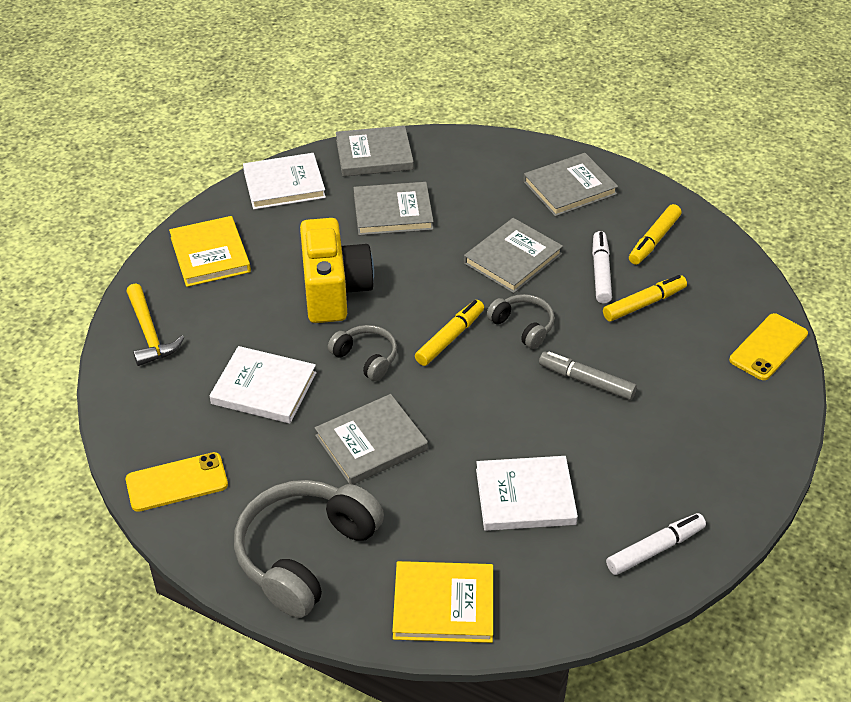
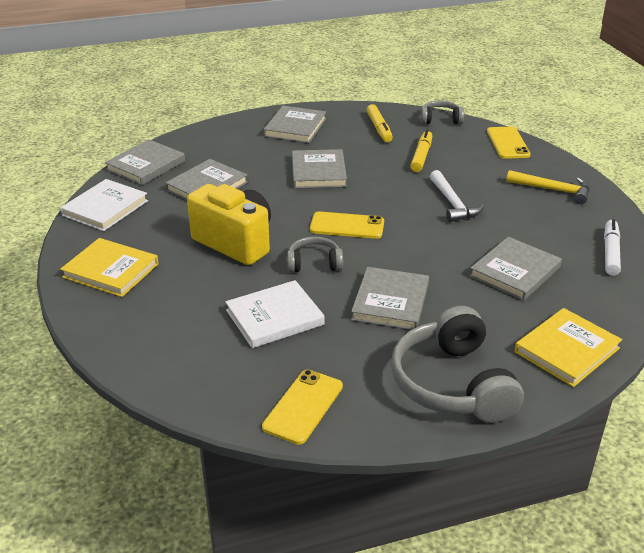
camera: 45 degrees left, 10 degrees down
(149, 333) = (136, 338): yellow hammer -> yellow hammer (553, 190)
(450, 338) = (347, 226): yellow marker -> yellow phone
(523, 326) = (378, 198): grey headphones -> grey headphones (440, 119)
(525, 496) = (515, 272): white book -> grey book
(586, 381) = (452, 203): grey marker -> white hammer
(601, 272) = (376, 154): white marker -> none

